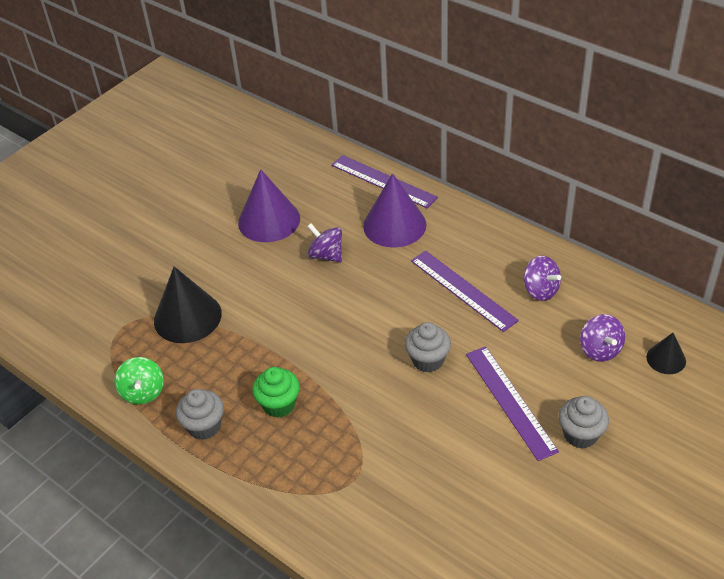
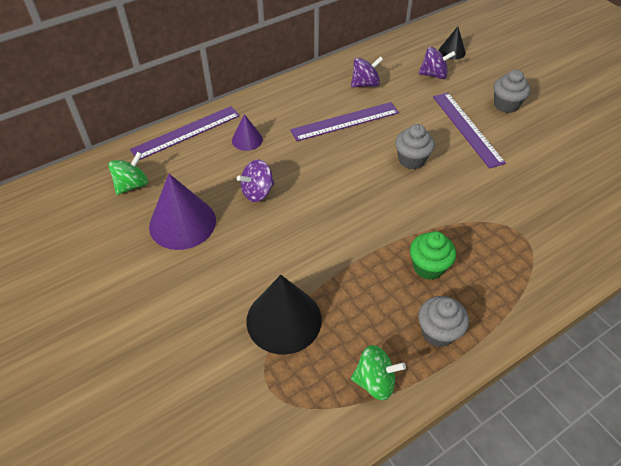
camera: 75 degrees left, 5 degrees up
(300, 174) = (132, 185): none -> green spinning top
(394, 225) = (247, 140): purple cone -> purple cone, size x0.53
(510, 401) = (467, 128): purple ruler -> purple ruler turned 75 degrees clockwise

